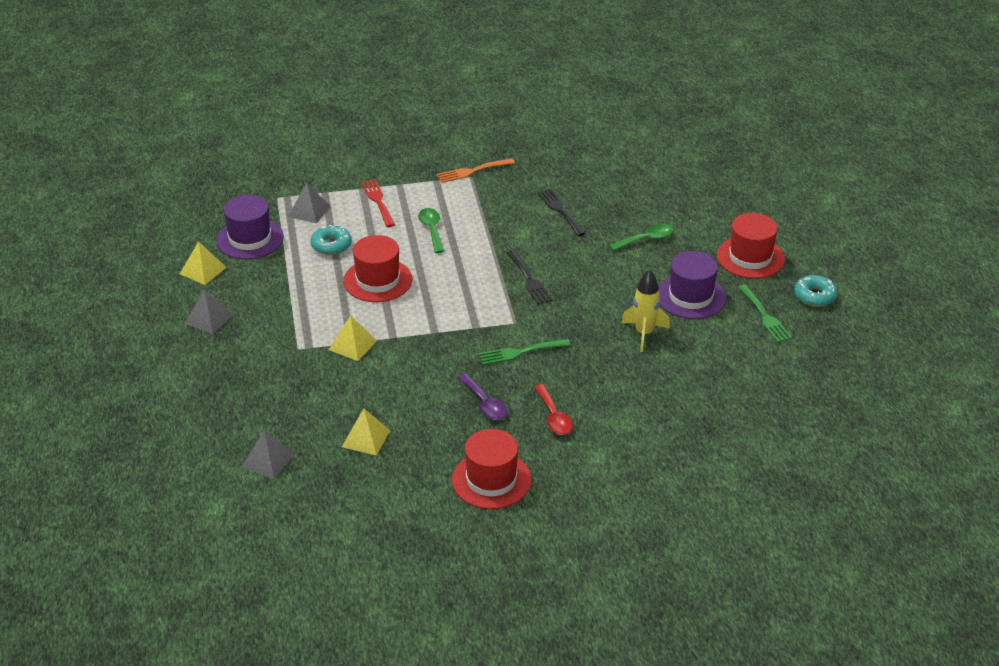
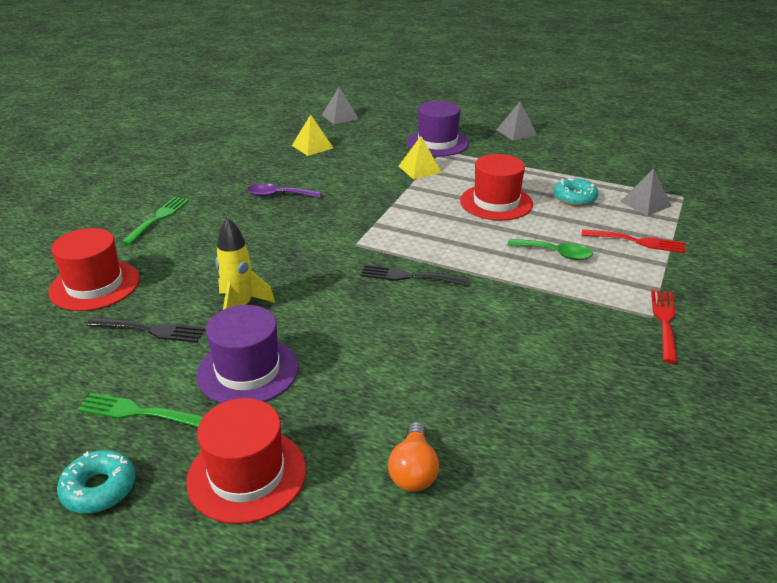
camera: 125 degrees right, 5 degrees down
(203, 270) = (585, 143): yellow pyramid -> none
(250, 239) = (617, 169): purple hat -> purple hat (437, 143)
(472, 171) = (665, 322): orange fork -> red fork
(491, 480) = (203, 172): red hat -> red hat (94, 285)
(520, 352) = (313, 231): green fork -> green fork (158, 218)
(554, 417) = (218, 216): red spoon -> none
(560, 211) = (519, 352): black fork -> black fork (150, 330)
(646, 239) = (391, 395): green spoon -> none
(686, 212) = (413, 471): none -> orange light bulb

